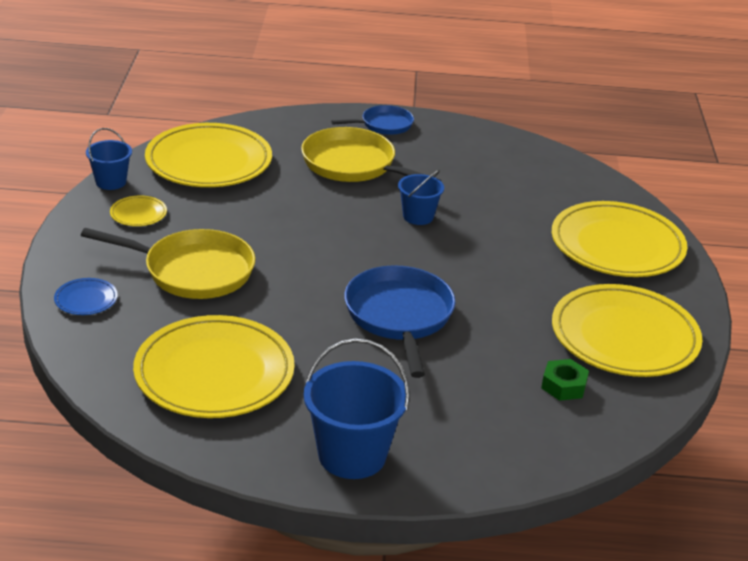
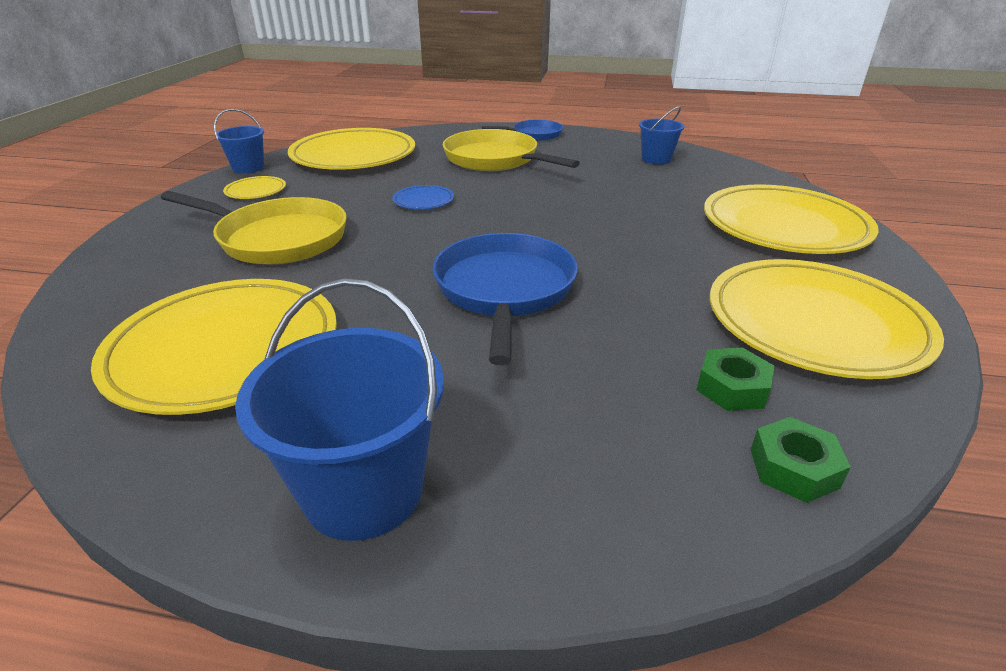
camera: 10 degrees right, 0 degrees up
(86, 299) = (133, 262): blue plate -> blue plate (423, 201)
(418, 216) = (551, 198): blue bucket -> blue bucket (656, 159)
(594, 431) = (793, 468): none -> green nut

